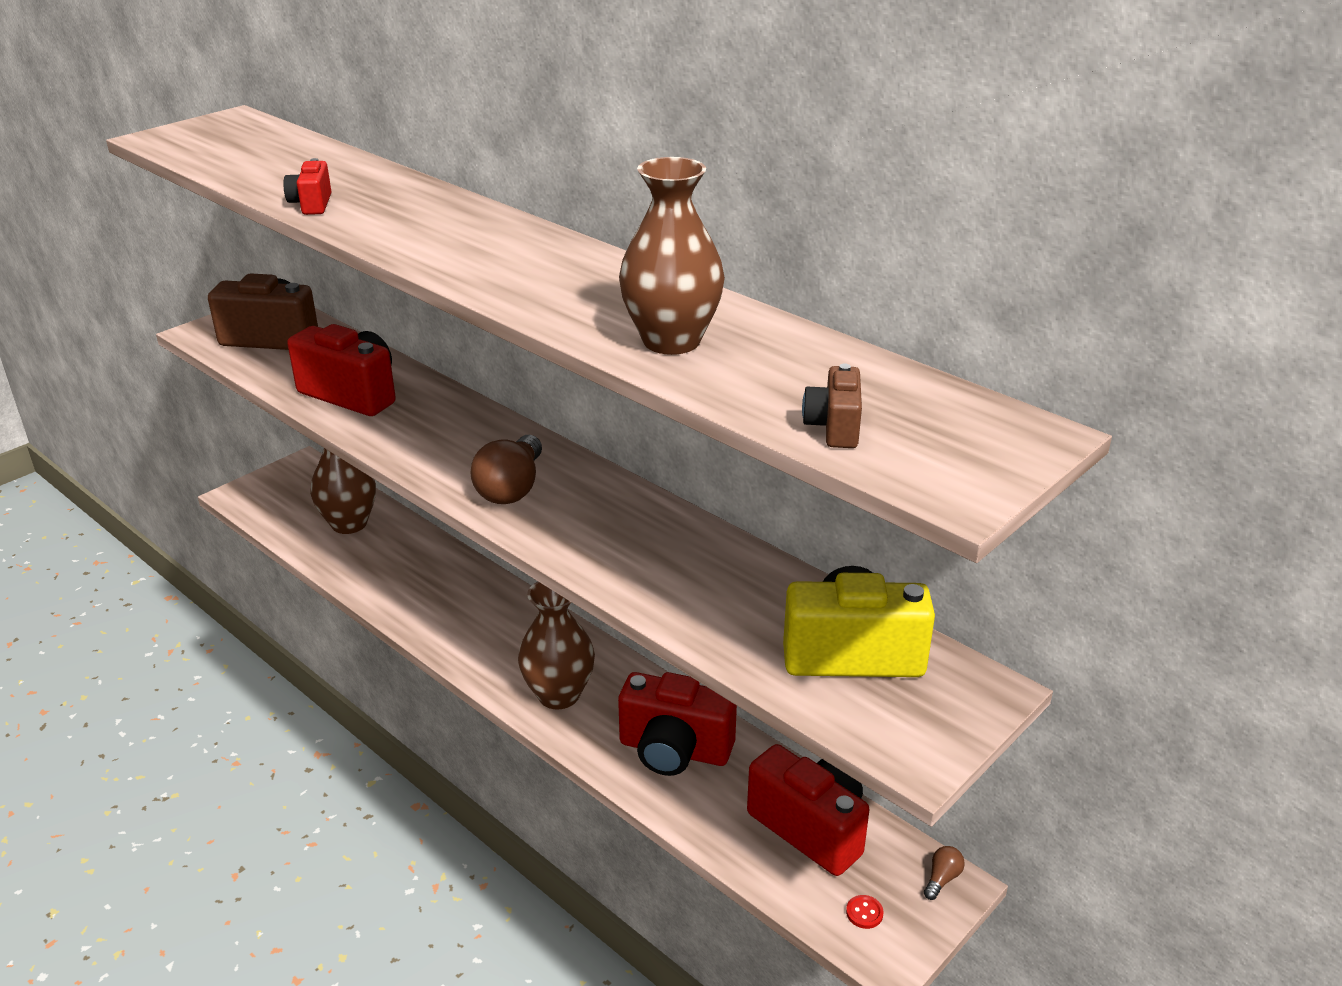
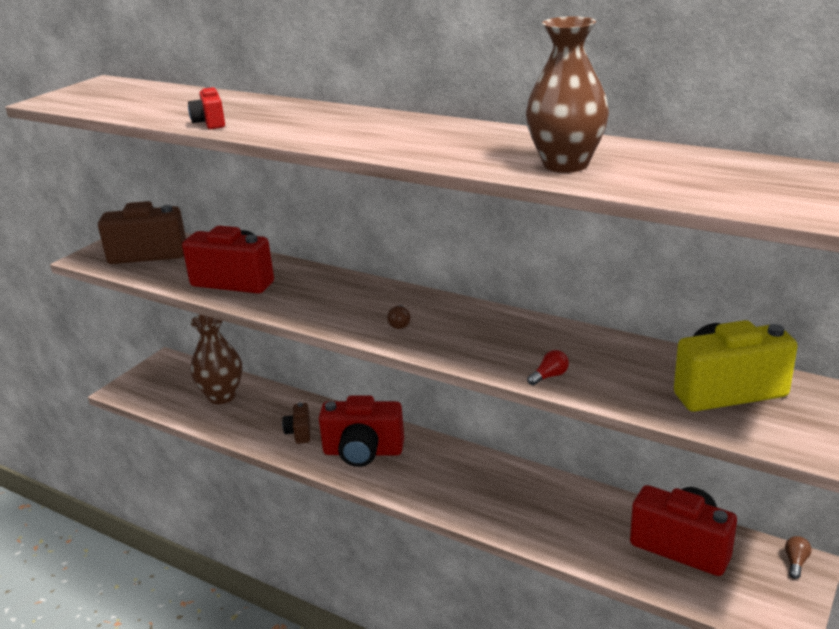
camera: 10 degrees left, 5 degrees down
(511, 488) = (399, 324): brown light bulb -> brown light bulb, size x0.46
(559, 694) = (445, 488): brown vase -> none
(649, 593) = (549, 376): none -> red light bulb
(674, 750) = (553, 511): red camera -> red camera (363, 452)
(834, 427) = (736, 196): brown camera -> brown camera (299, 433)
(864, 913) = (753, 598): red button -> none

